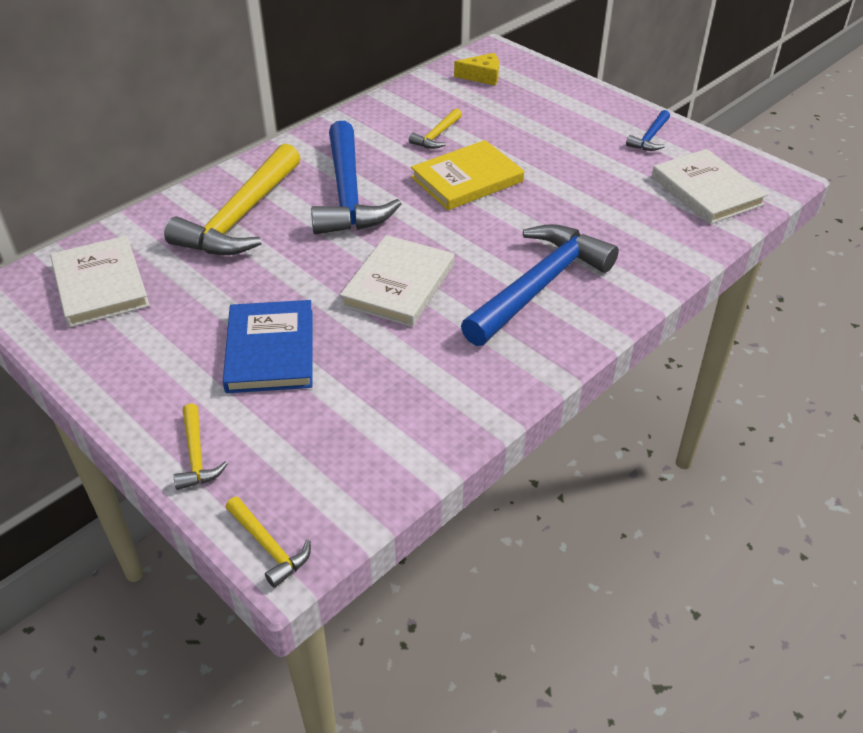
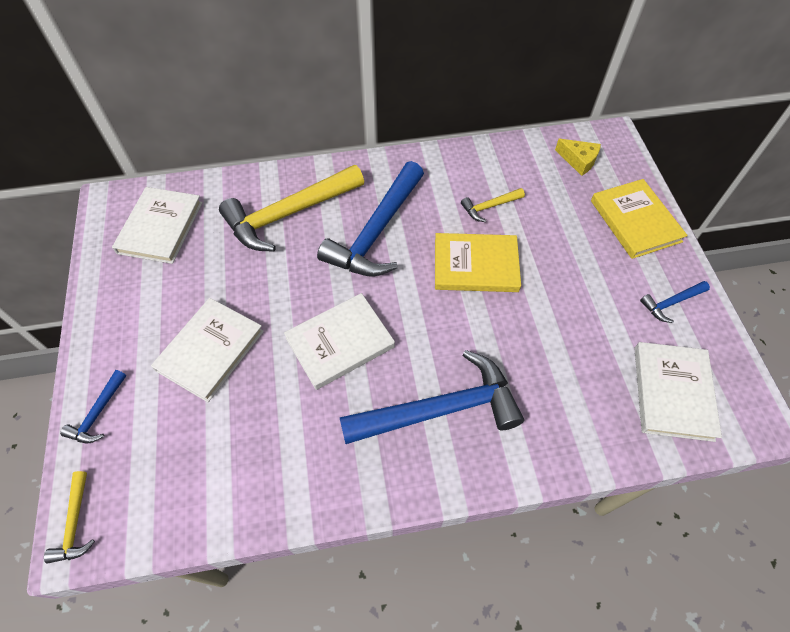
camera: 35 degrees right, 15 degrees up
(196, 455) = (98, 413): yellow hammer -> blue hammer
(270, 350) = (210, 350): blue book -> white book
(570, 98) = (635, 221): none -> yellow book

